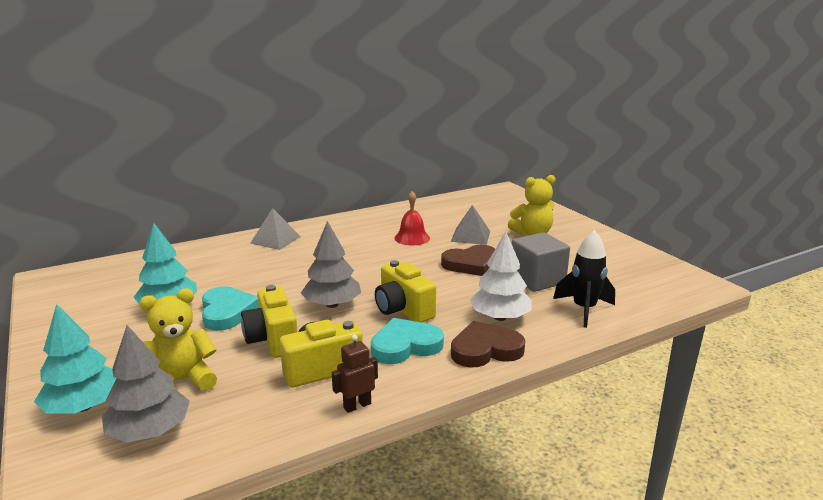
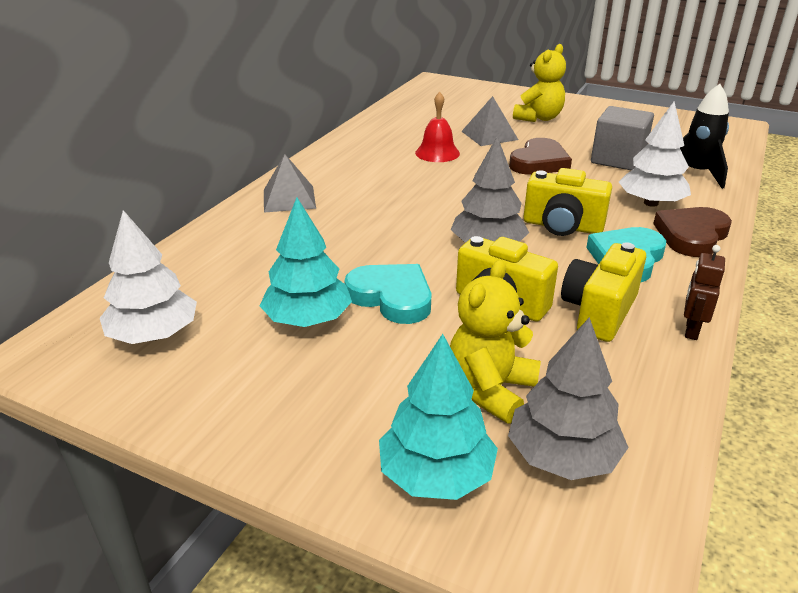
camera: 35 degrees left, 10 degrees up
(98, 287) = (154, 335): none -> white tree

